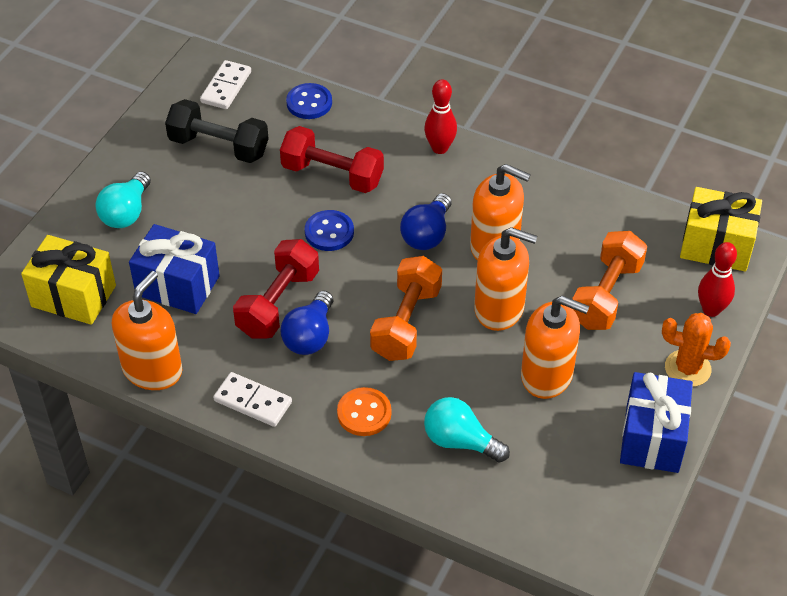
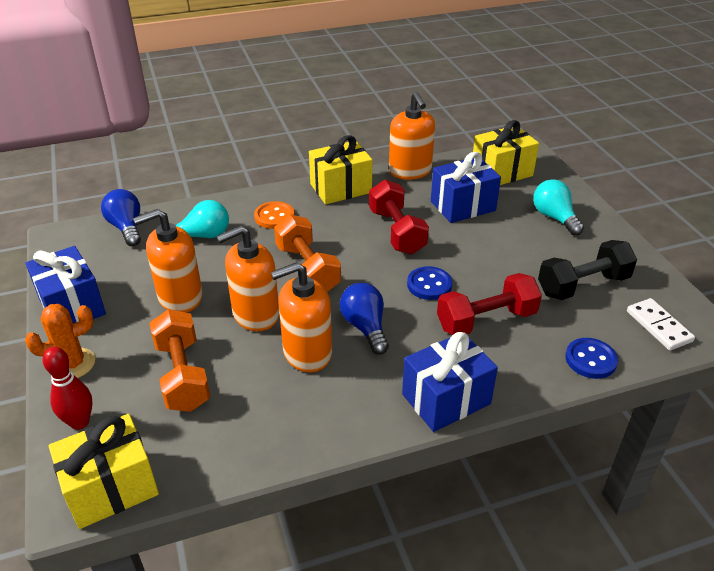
camera: 135 degrees right, 10 degrees down
(252, 402) = (340, 188): white domino -> yellow gift
(310, 336) = (355, 229): blue light bulb -> blue light bulb (126, 228)
(440, 148) = (446, 399): red bowling pin -> blue gift

